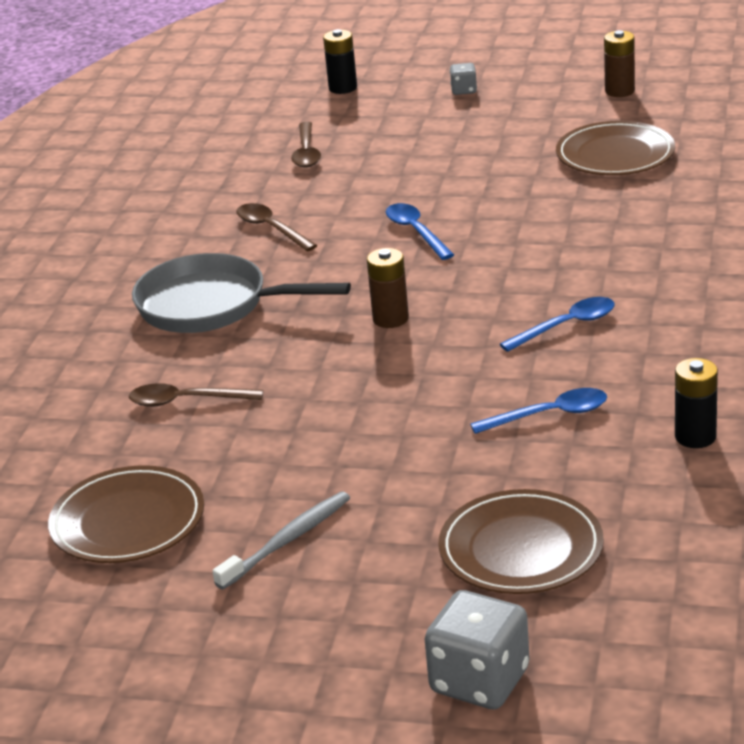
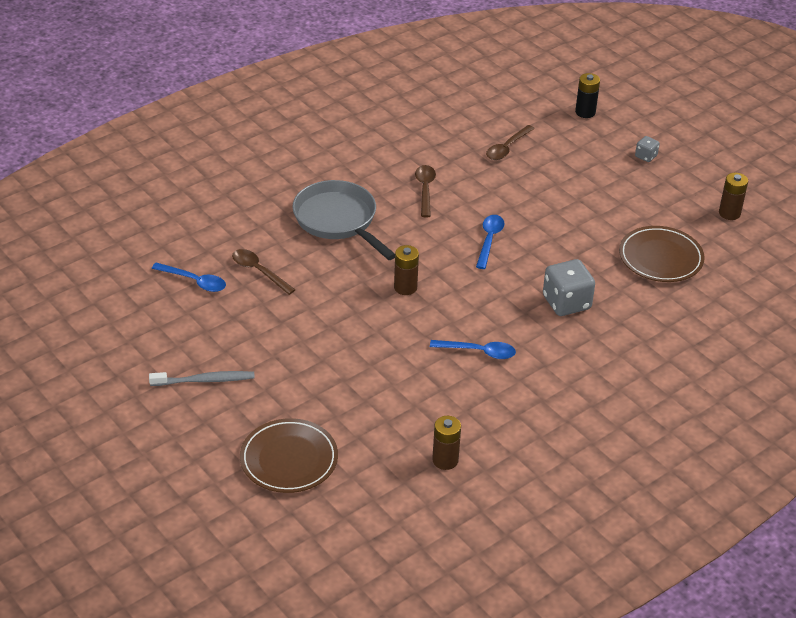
camera: 35 degrees right, 10 degrees up
(128, 521) = (158, 321): brown plate -> none
(480, 681) = (187, 509): grey dice -> grey dice (566, 303)
(550, 415) = (399, 398): blue spoon -> blue spoon (195, 281)
(695, 437) = (445, 460): black battery -> brown battery

